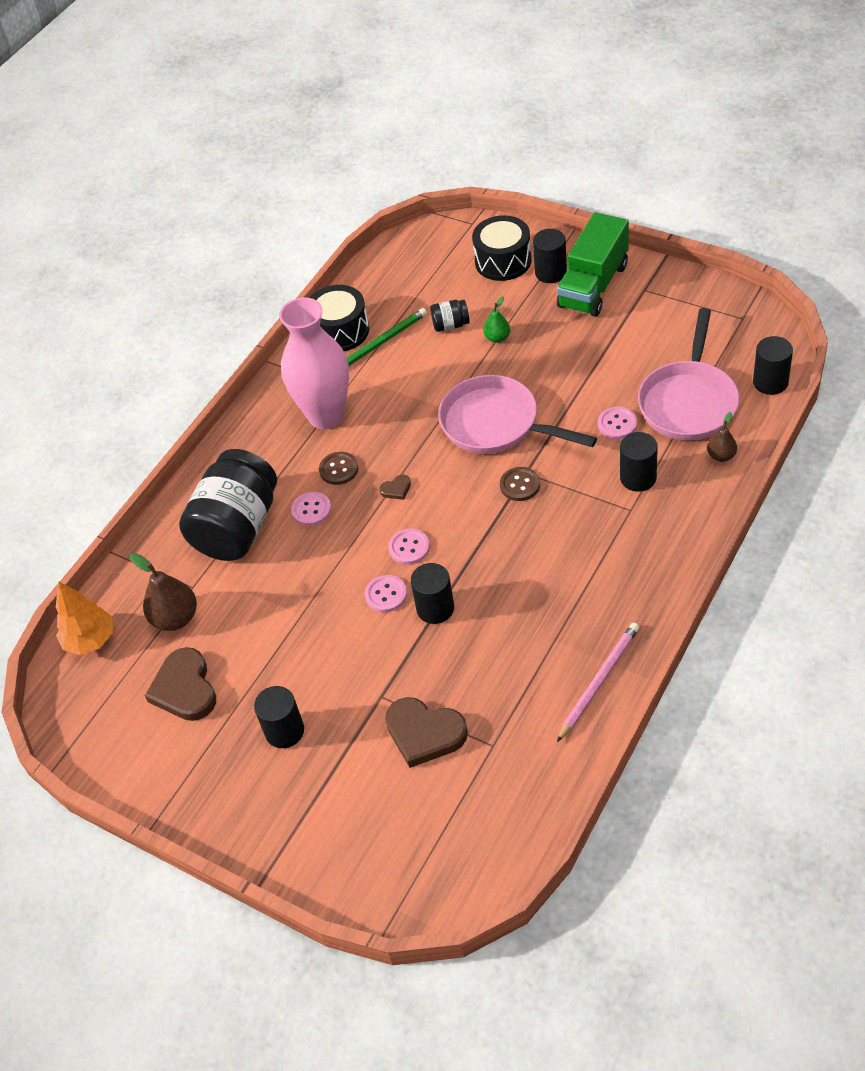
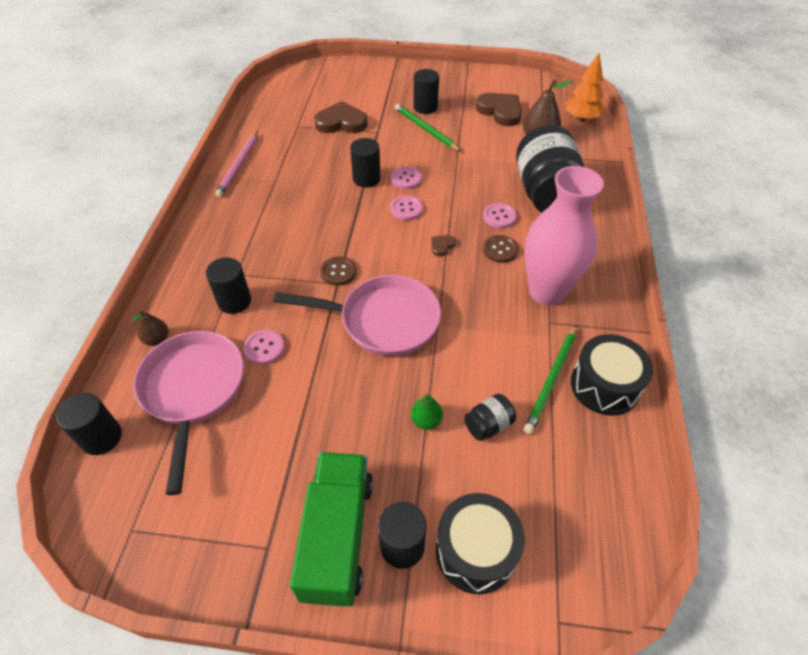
camera: 150 degrees right, 0 degrees up
(311, 680) = (425, 129): none -> green pencil

